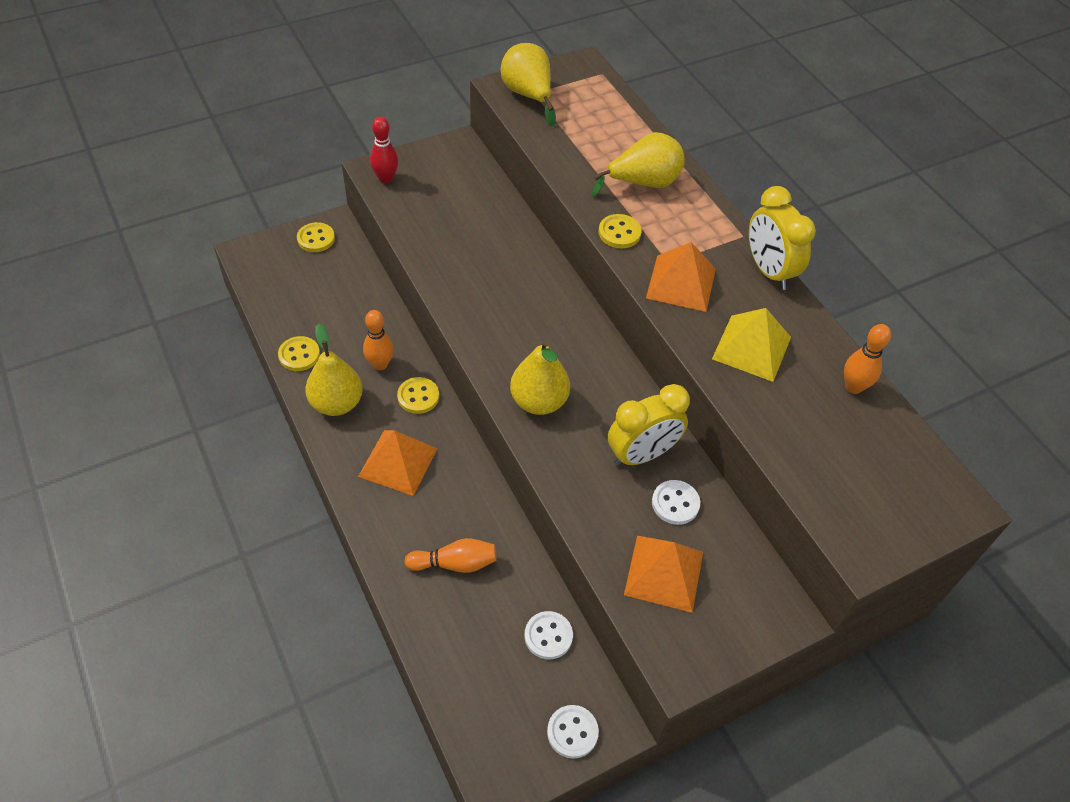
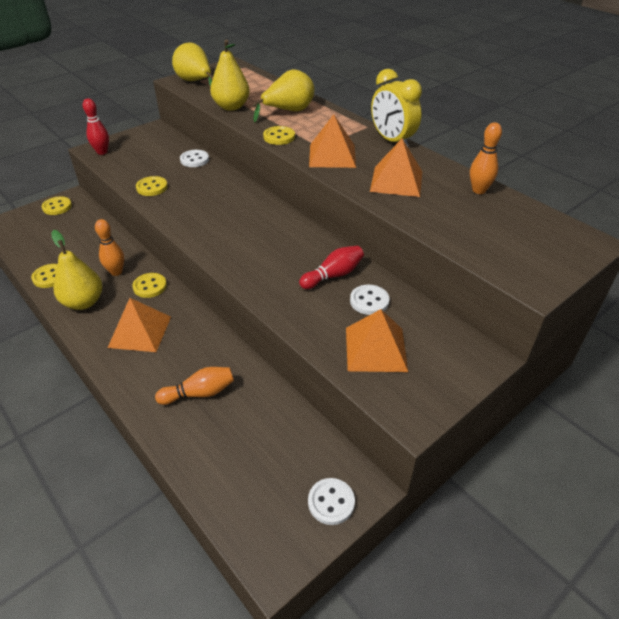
camera: 10 degrees left, 10 degrees down
(442, 258) = (152, 187): none -> yellow button
(538, 401) = (244, 257): yellow pear -> yellow pear (231, 107)
(548, 636) = (291, 430): white button -> white button (194, 160)
(642, 454) = (333, 275): yellow clock -> red bowling pin
(751, 348) = (396, 181): yellow pyramid -> orange pyramid

